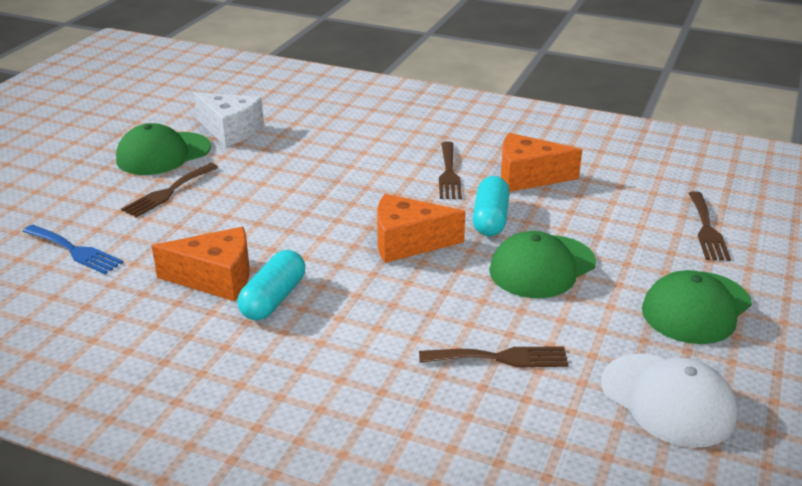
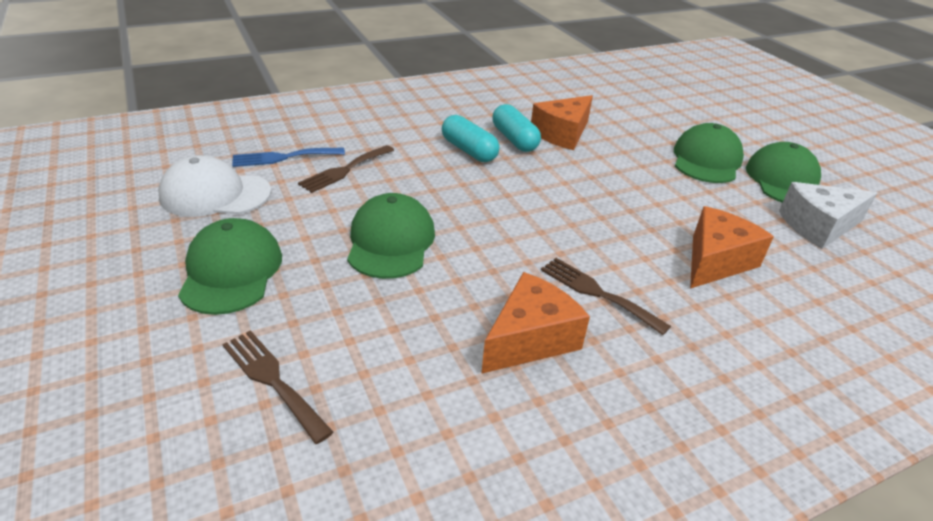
camera: 130 degrees right, 5 degrees up
(75, 251) = (651, 113): blue fork -> blue fork (283, 157)
(168, 192) = (706, 160): brown fork -> green cap
(408, 242) = (509, 208): orange cheese -> orange cheese (715, 261)
(490, 219) = (487, 263): turquoise capsule -> turquoise capsule (469, 150)

